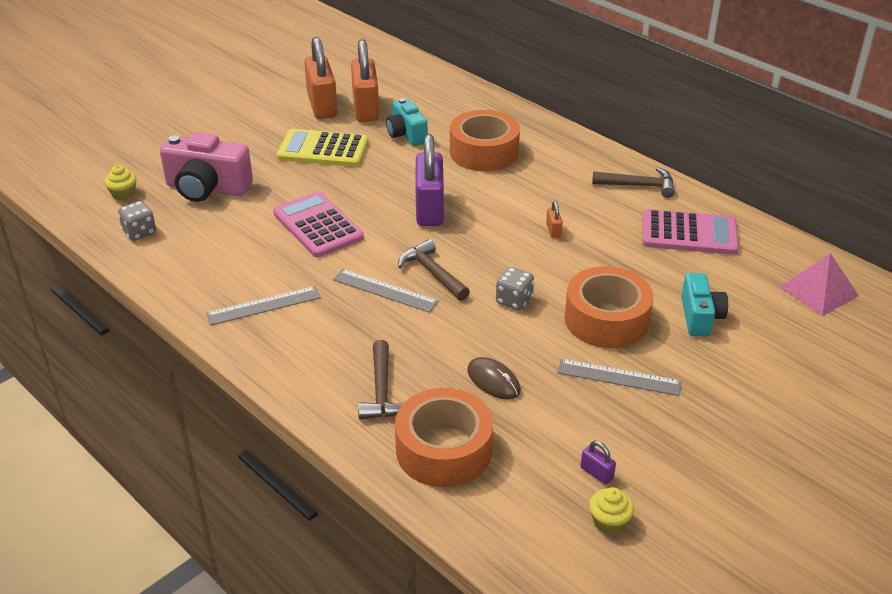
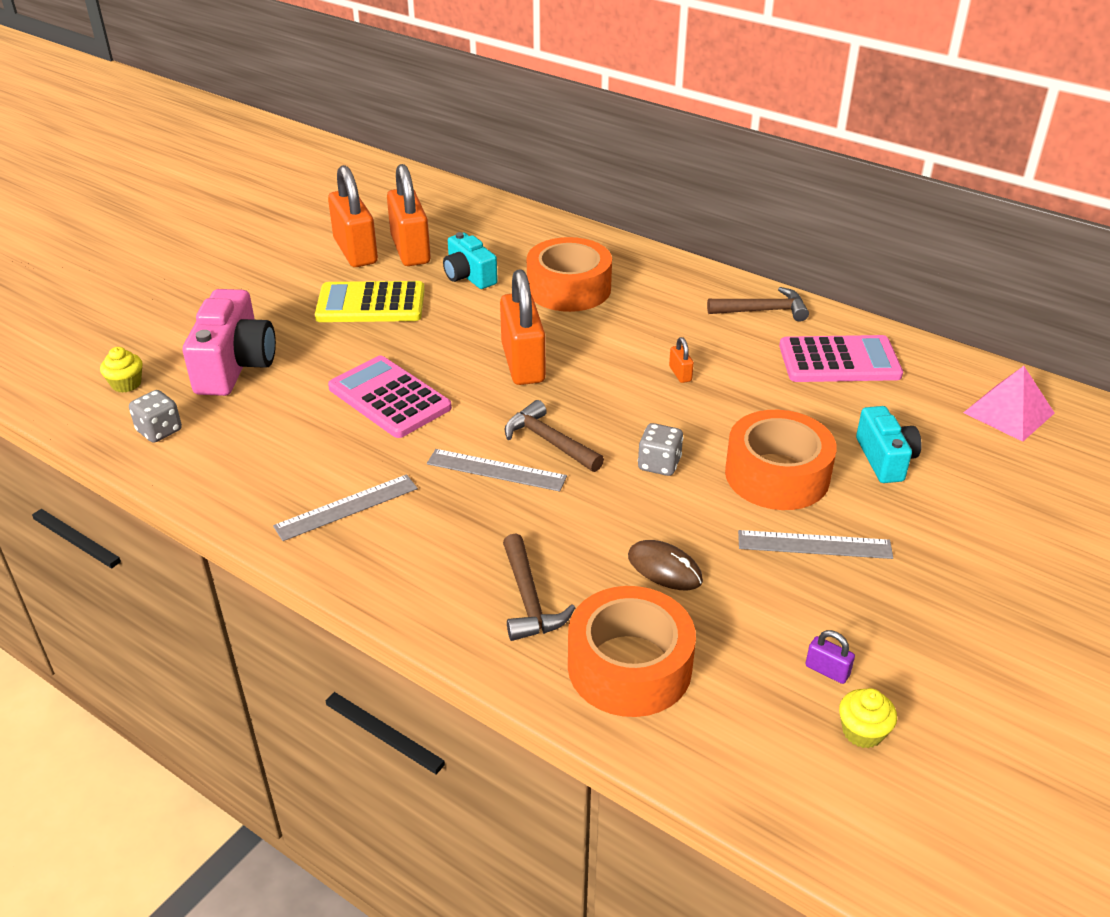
camera: 10 degrees left, 0 degrees up
(207, 188) = (235, 366): pink camera -> pink camera turned 90 degrees counterclockwise
(429, 209) = (523, 363): purple padlock -> orange padlock

